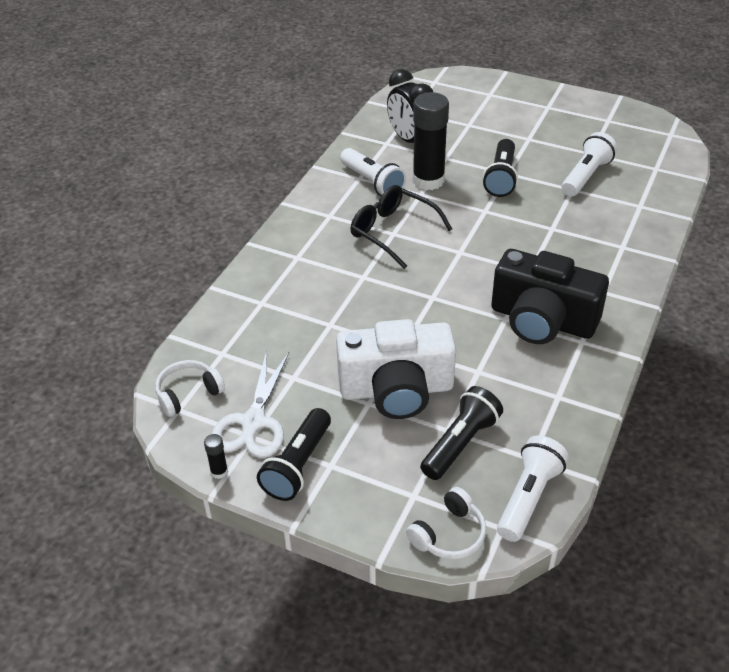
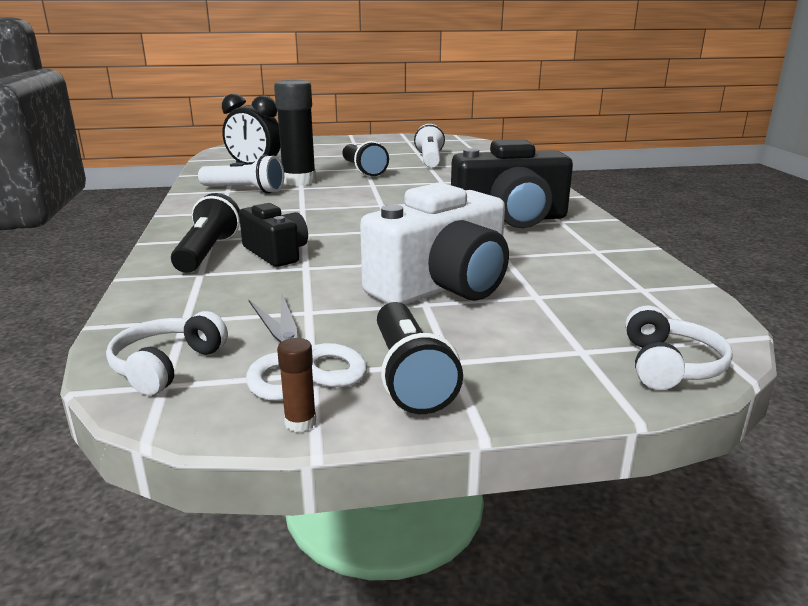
camera: 35 degrees left, 20 degrees down
(219, 471) = (300, 422): black glue stick -> brown glue stick
(325, 296) = (276, 253): none -> black camera
(393, 232) = (301, 207): black glasses -> none
(460, 443) = (564, 300): black flashlight -> black flashlight (207, 252)
(528, 497) = (687, 312): white flashlight -> none

